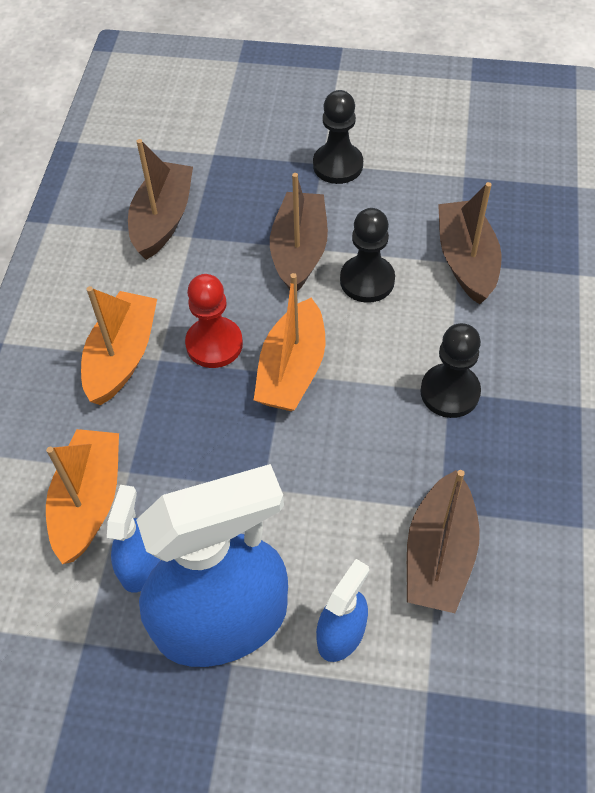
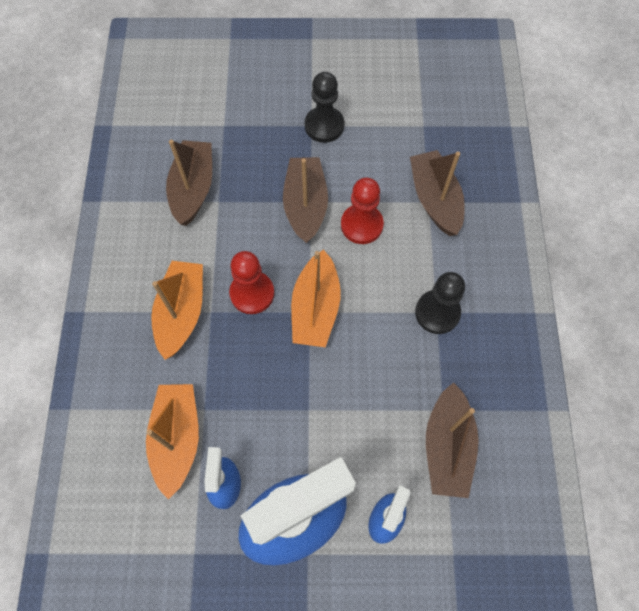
camera: 10 degrees left, 10 degrees up
(367, 280) = (361, 225): black pawn -> red pawn

